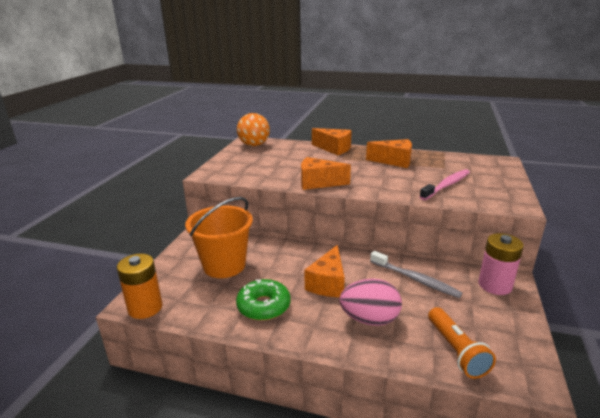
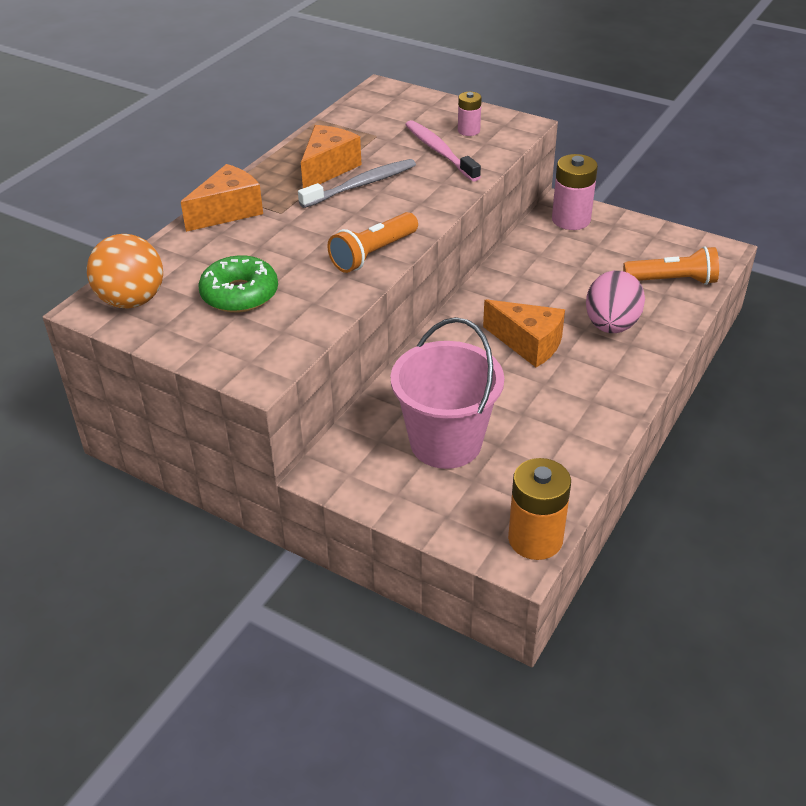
camera: 75 degrees left, 15 degrees up
(224, 265) = (446, 443): orange bucket -> pink bucket
(263, 306) = (563, 410): green donut -> green donut (240, 294)
(318, 183) = (373, 254): orange cheese -> orange flashlight
(415, 279) = (542, 271): grey toothbrush -> grey toothbrush (361, 185)
(485, 190) = (468, 130): none -> pink battery

